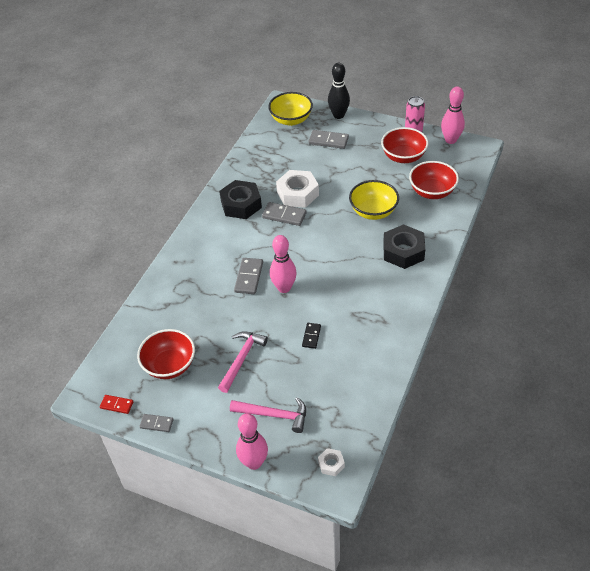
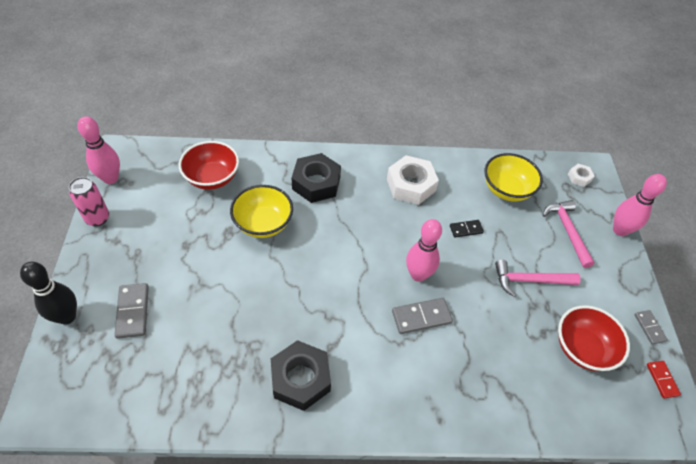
camera: 120 degrees left, 5 degrees up
(284, 215) = (303, 315): grey domino -> none
(291, 120) = (85, 382): yellow bowl -> yellow bowl (506, 189)
(297, 193) = (256, 314): white nut -> white nut (410, 185)
(403, 157) = (153, 217): red bowl -> none

